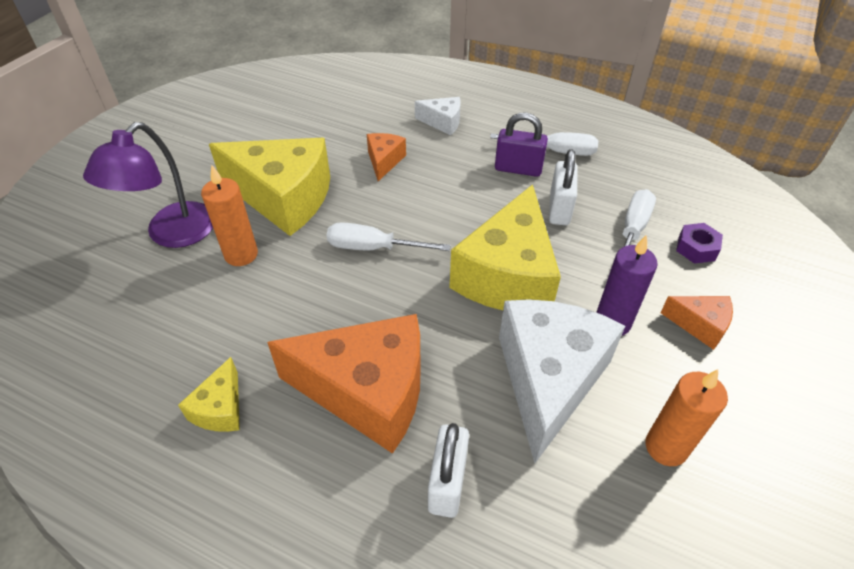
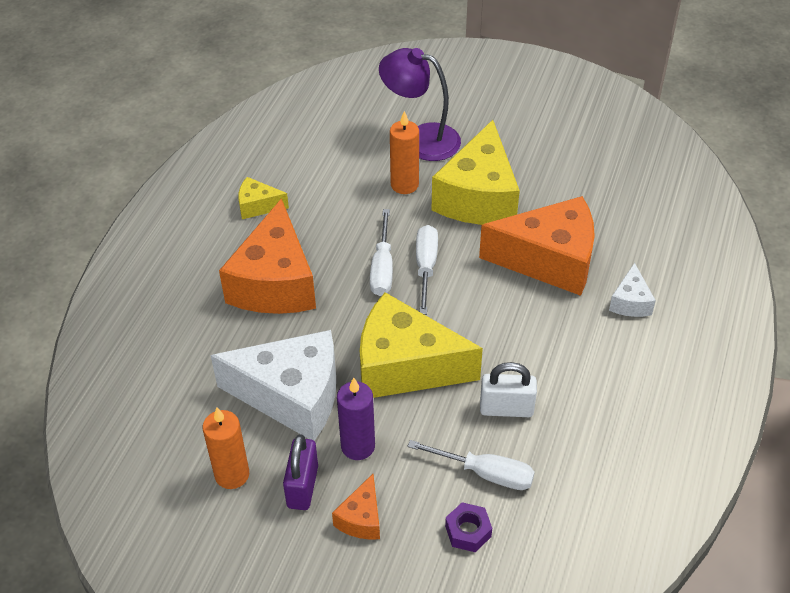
camera: 85 degrees right, 0 degrees up
(384, 161) = (549, 260): orange cheese -> orange cheese, size x2.17
(447, 483) = (202, 335): white padlock -> none
(518, 169) = (565, 372): purple padlock -> purple padlock (302, 486)
(555, 151) = (606, 407): white screwdriver -> white screwdriver (382, 268)

